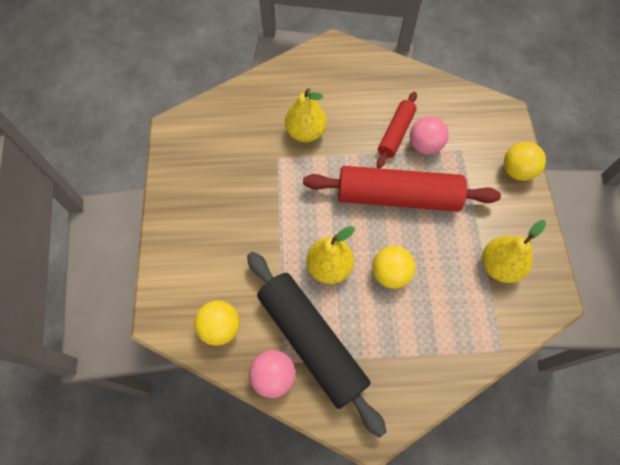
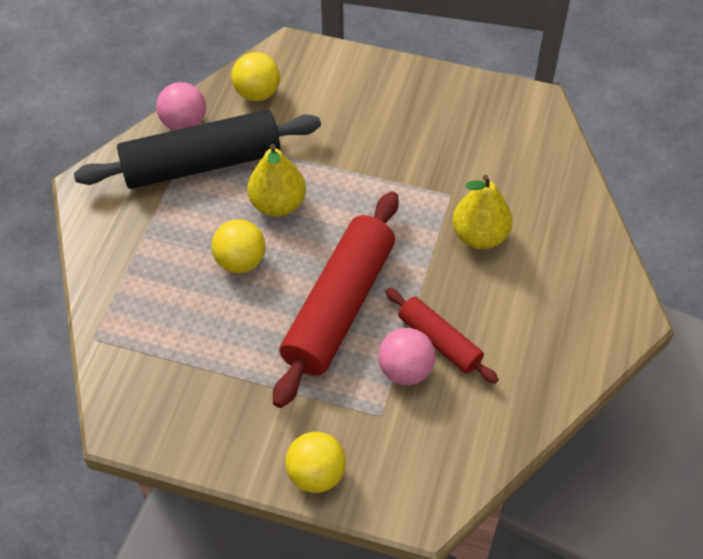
camera: 110 degrees right, 10 degrees down
(499, 266) = (191, 383): yellow pear -> none

